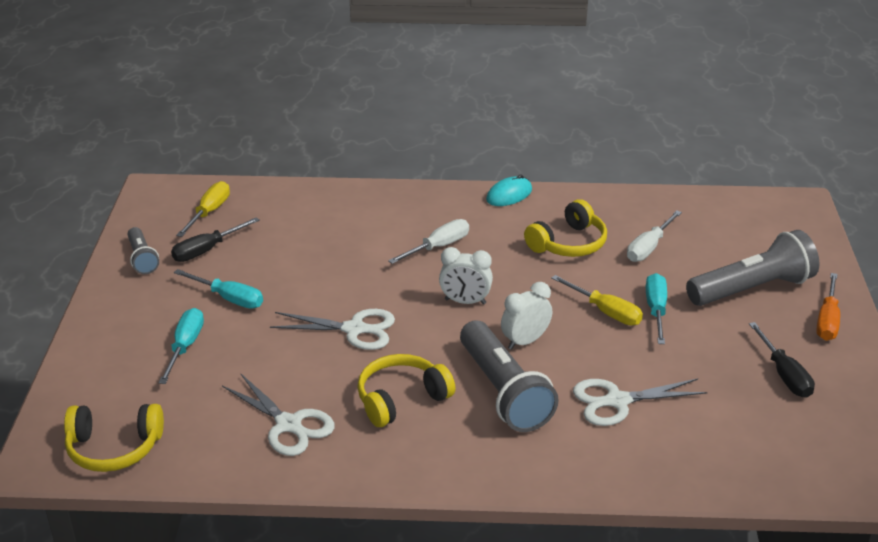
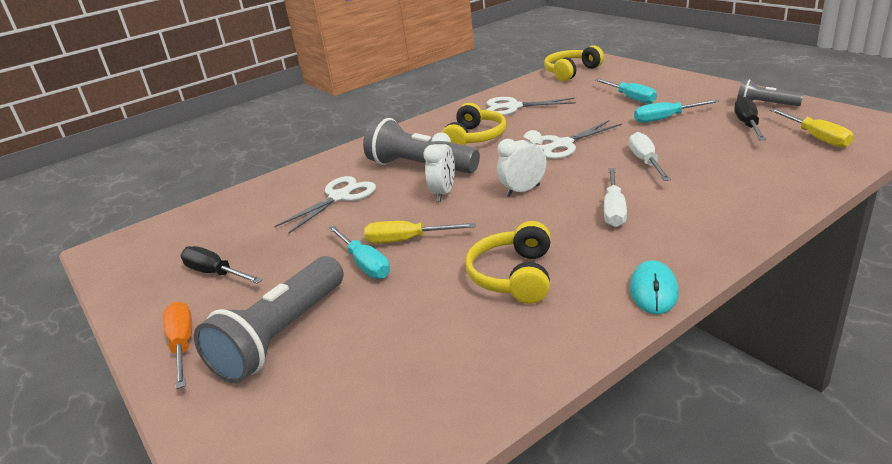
camera: 145 degrees right, 5 degrees down
(649, 248) = (430, 319): white screwdriver -> white screwdriver (646, 162)

